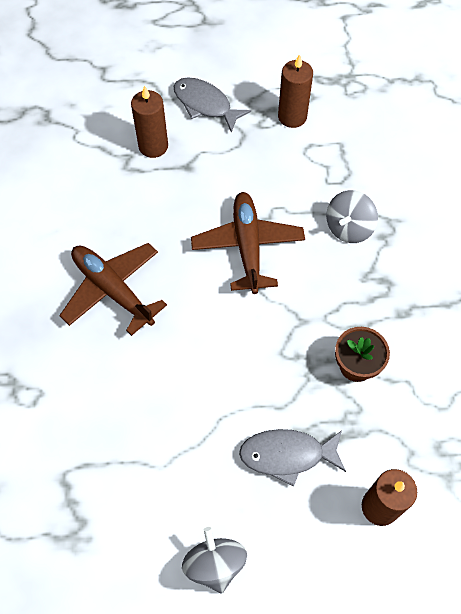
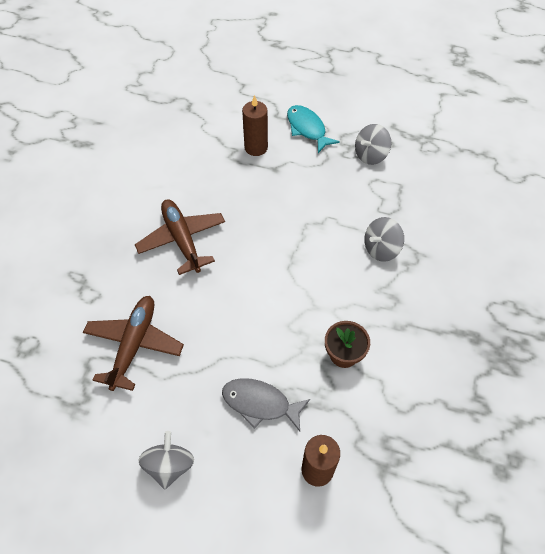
camera: 20 degrees right, 5 degrees down
(205, 104) = (307, 129): grey fish -> turquoise fish
(247, 246) = (296, 238): brown plane -> brown plane (134, 344)
(292, 117) = (370, 155): brown candle -> grey spinning top

